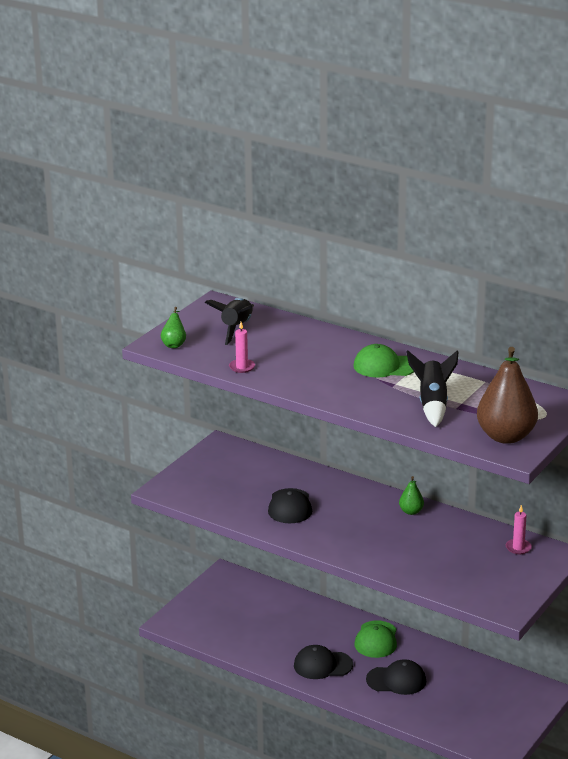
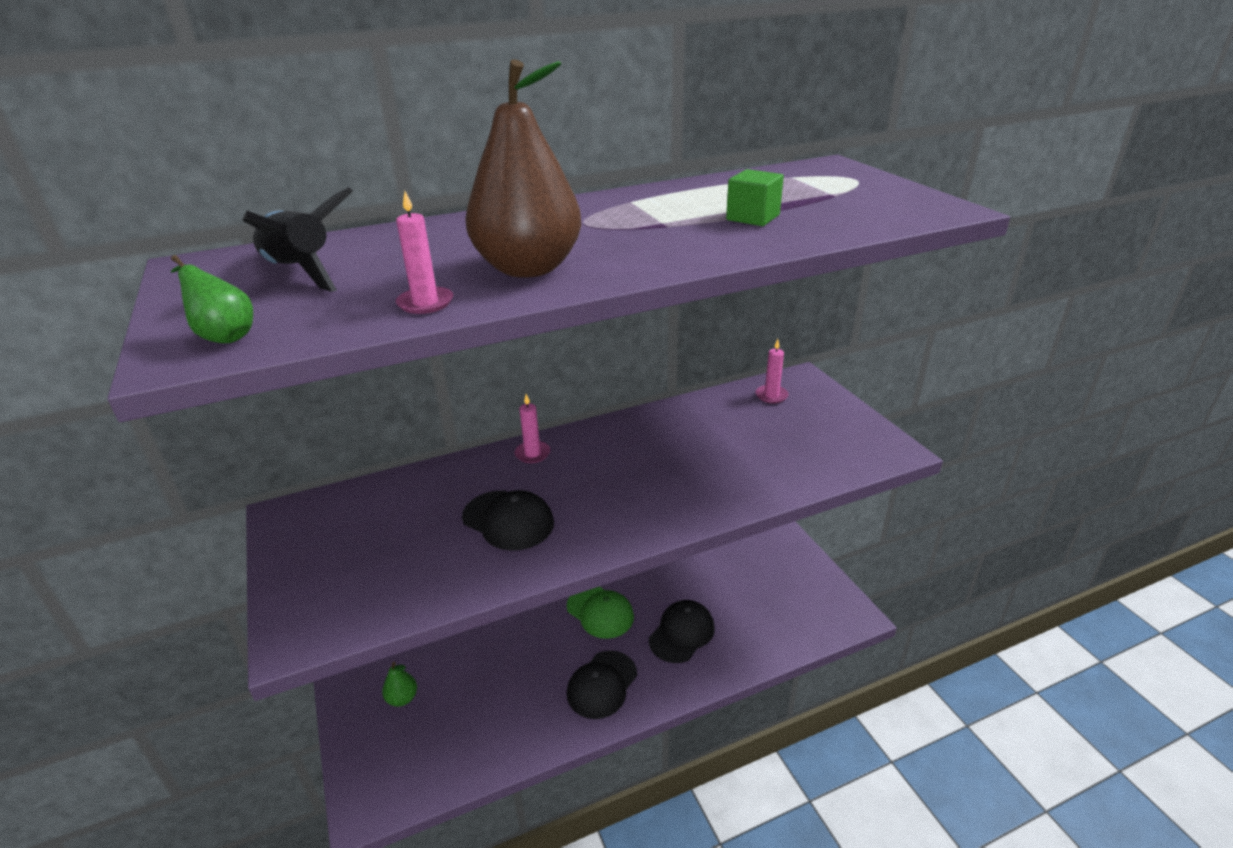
camera: 55 degrees left, 5 degrees up
(351, 489) = (532, 454): none -> pink candle
(384, 366) = (603, 216): green cap -> none
(411, 511) = (630, 432): green pear -> green pear (402, 698)
(432, 404) = (753, 217): black rocket -> green cube
(506, 436) = (892, 204): brown pear -> brown pear (528, 268)

